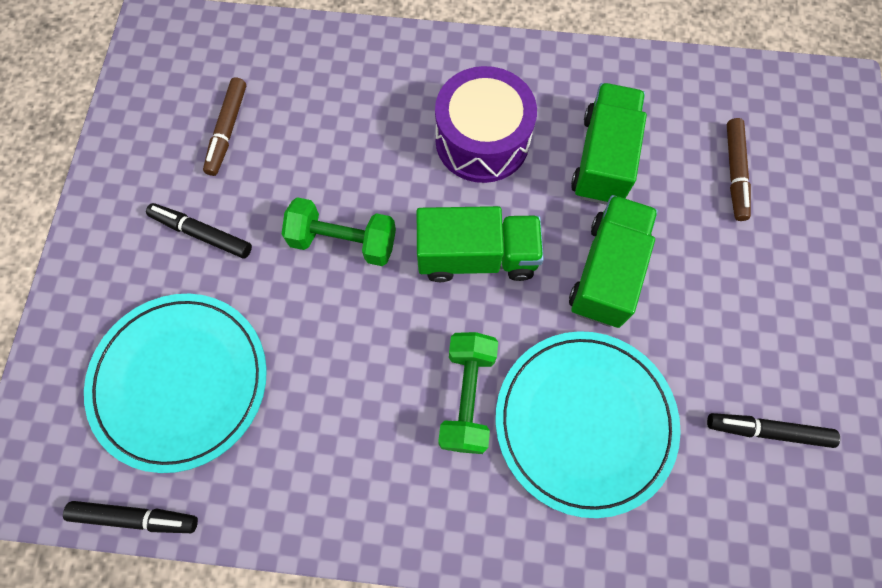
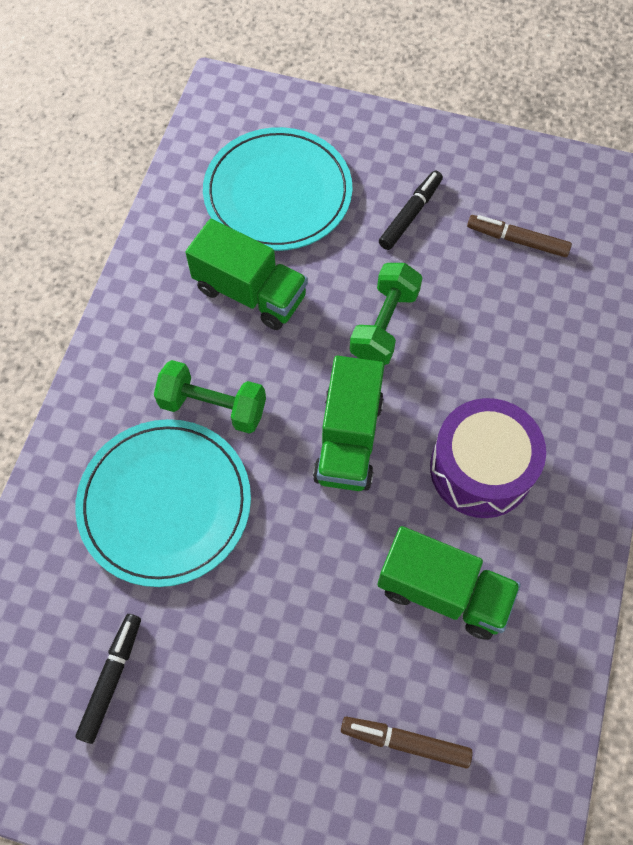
camera: 100 degrees right, 5 degrees down
(135, 517) = (178, 161): black marker -> none
(606, 272) = (309, 561): green truck -> green truck (250, 292)

